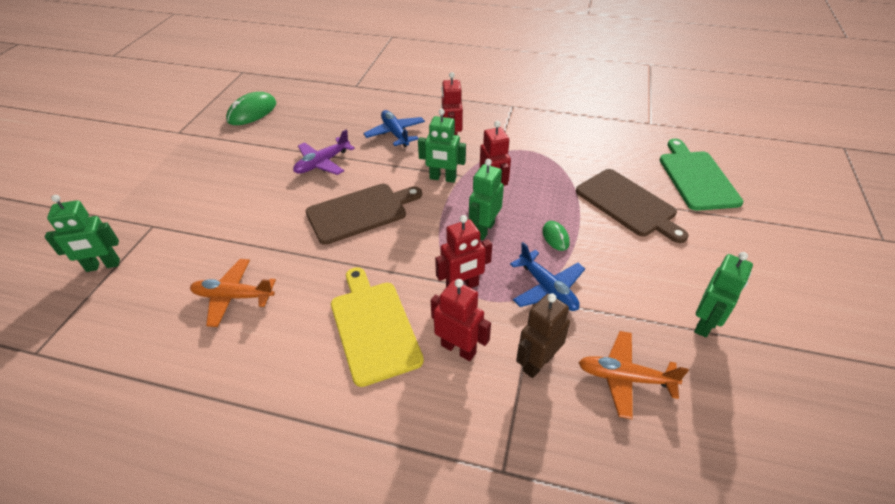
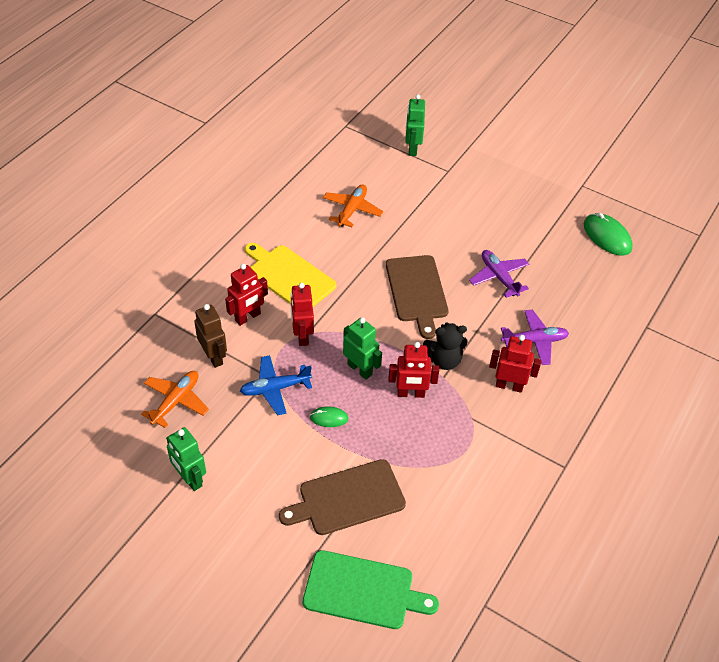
camera: 105 degrees right, 5 degrees up
(373, 327) = (289, 277): yellow cutting board -> yellow cutting board turned 135 degrees counterclockwise
(395, 133) = (534, 341): blue plane -> purple plane
(443, 178) = (444, 360): green robot -> black teddy bear

